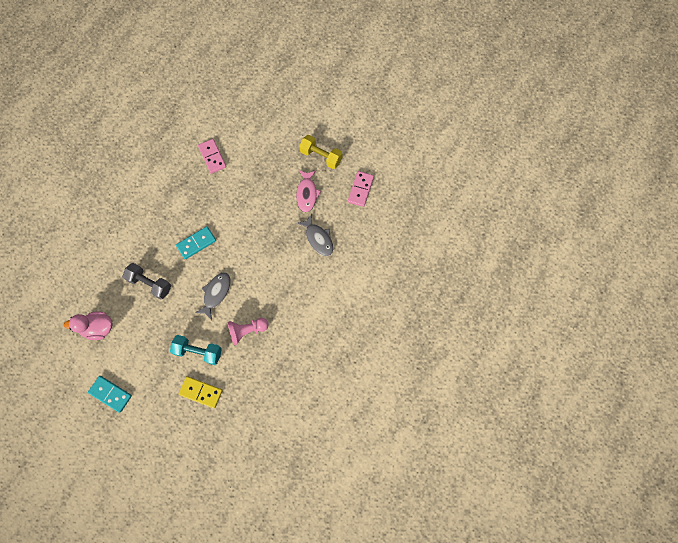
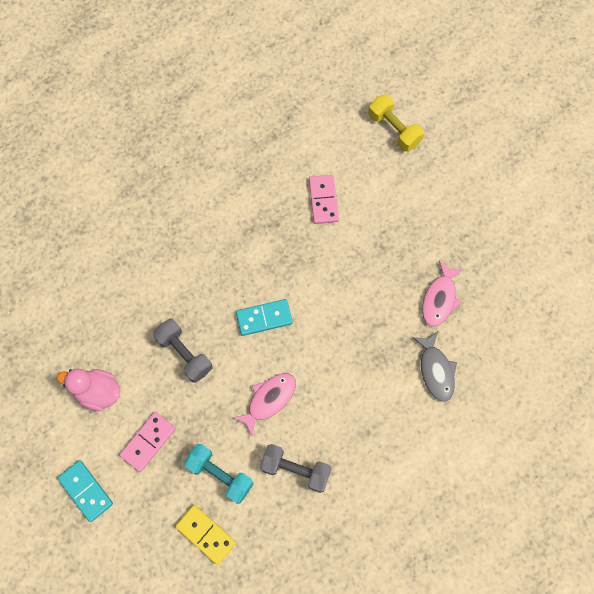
camera: 20 degrees right, 0 degrees up
(216, 293) = (269, 400): grey fish -> pink fish
(247, 331) = (295, 470): pink pawn -> grey dumbbell
(321, 156) = (476, 250): yellow dumbbell -> yellow dumbbell (394, 129)
(360, 189) = (519, 319): pink domino -> pink domino (148, 442)

